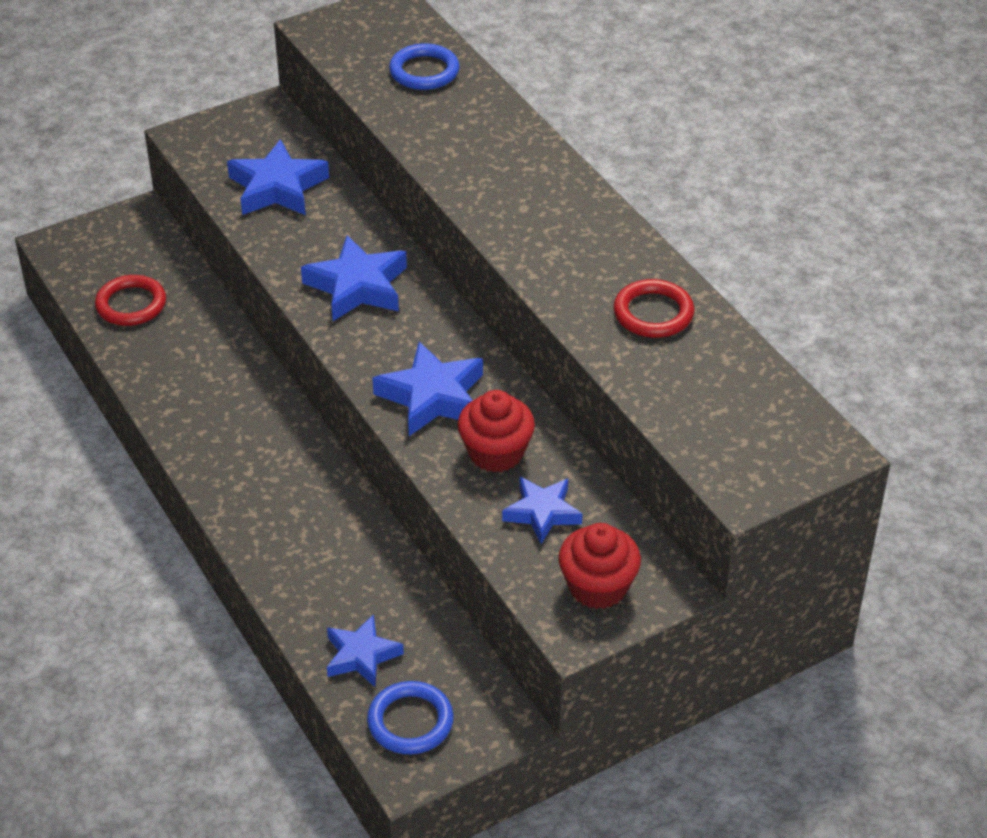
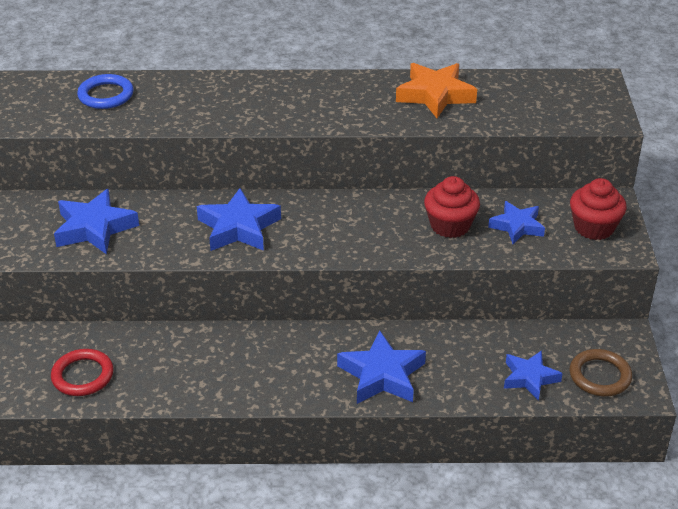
camera: 60 degrees left, 5 degrees down
(410, 721) = (600, 376): blue ring -> brown ring
(432, 397) = (377, 233): blue star -> blue star (382, 375)
(653, 313) = (435, 95): red ring -> orange star

